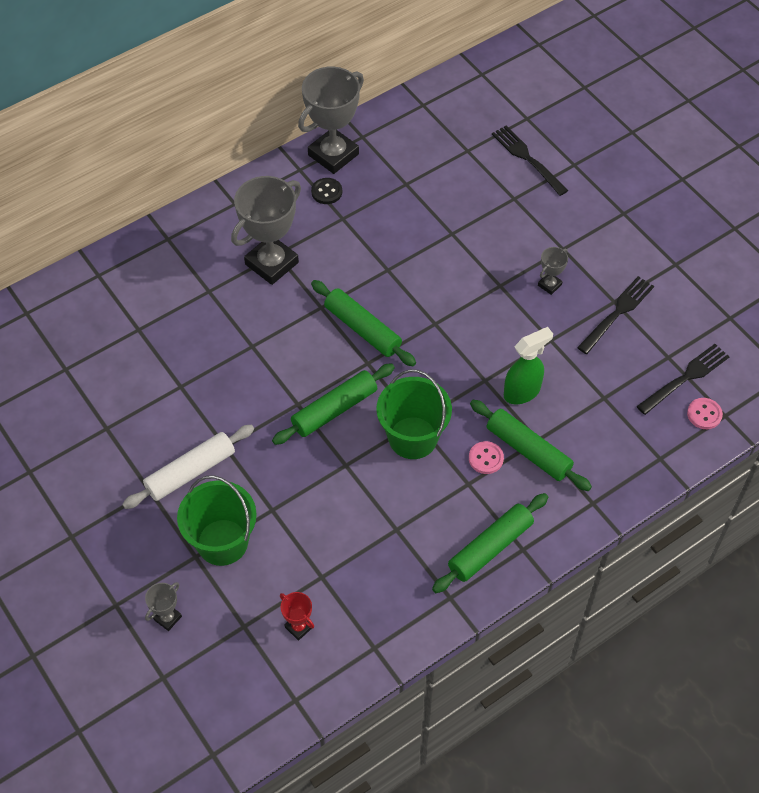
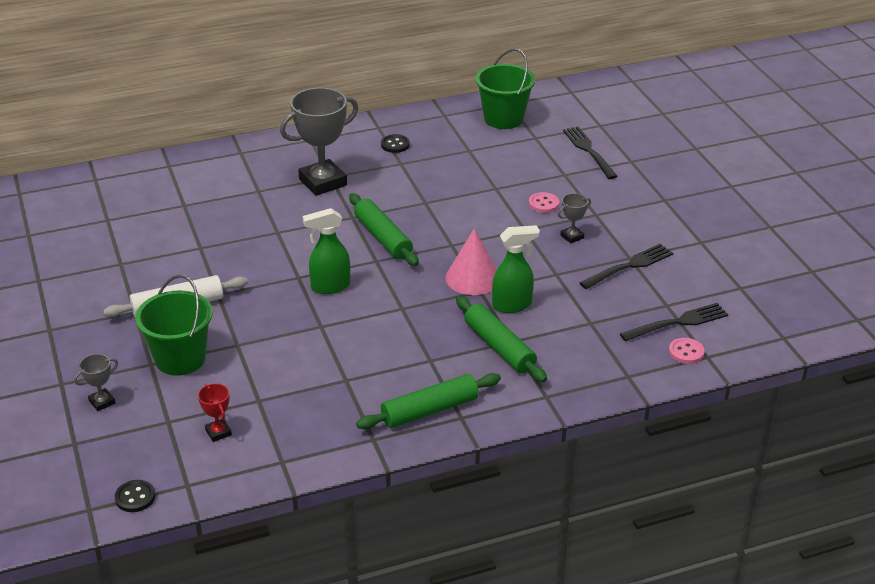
camera: 15 degrees right, 20 degrees down
(251, 728) = (135, 497): none -> black button
(333, 155) = (413, 122): grey trophy -> none
(334, 409) = (330, 287): green rolling pin -> green spray bottle
(412, 438) = (393, 319): green bucket -> green bucket (503, 118)
(471, 364) = (473, 278): none -> pink cone
(486, 458) = (455, 345): pink button -> pink button (543, 204)

